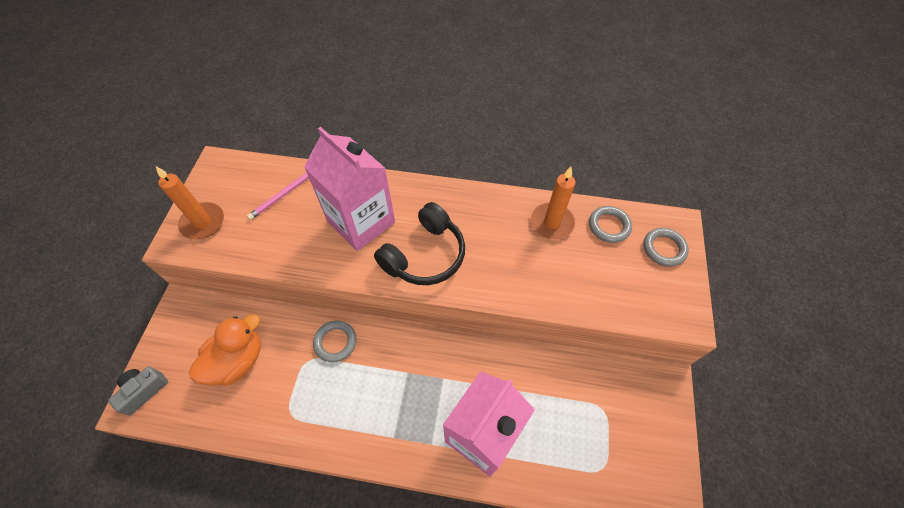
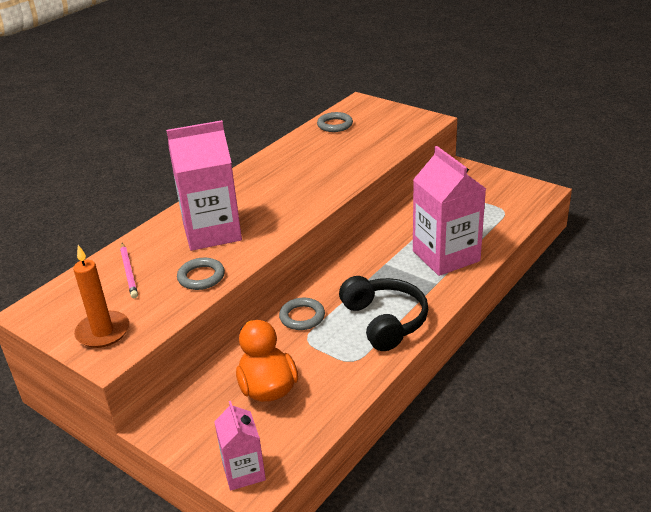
camera: 60 degrees left, 25 degrees down
(144, 391) = (244, 472): grey camera -> pink carton
(425, 255) = (281, 207): black headphones -> black headphones (385, 321)
(552, 223) = (309, 145): orange candle -> none
(664, 249) = (372, 111): grey ring -> grey ring (201, 277)

